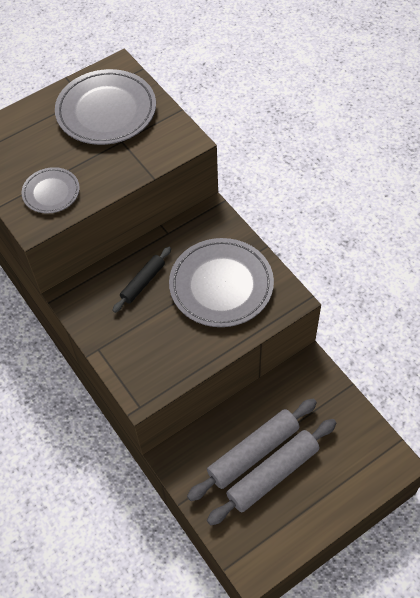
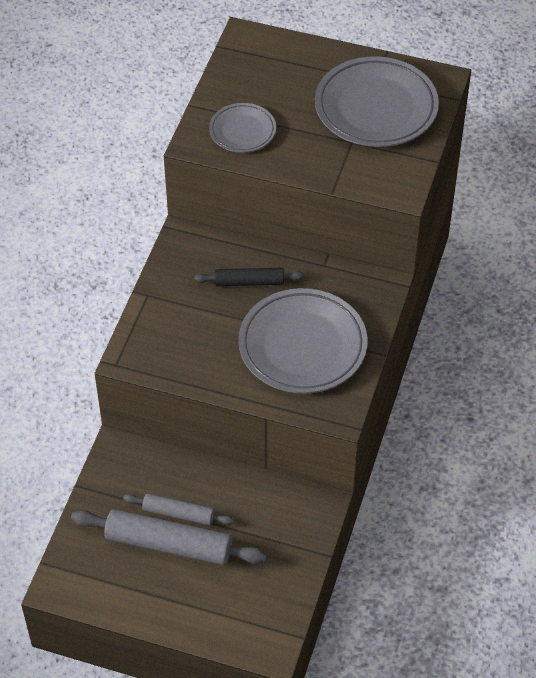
camera: 50 degrees right, 5 degrees down
(253, 452) = (178, 513): grey rolling pin -> grey rolling pin, size x0.58

